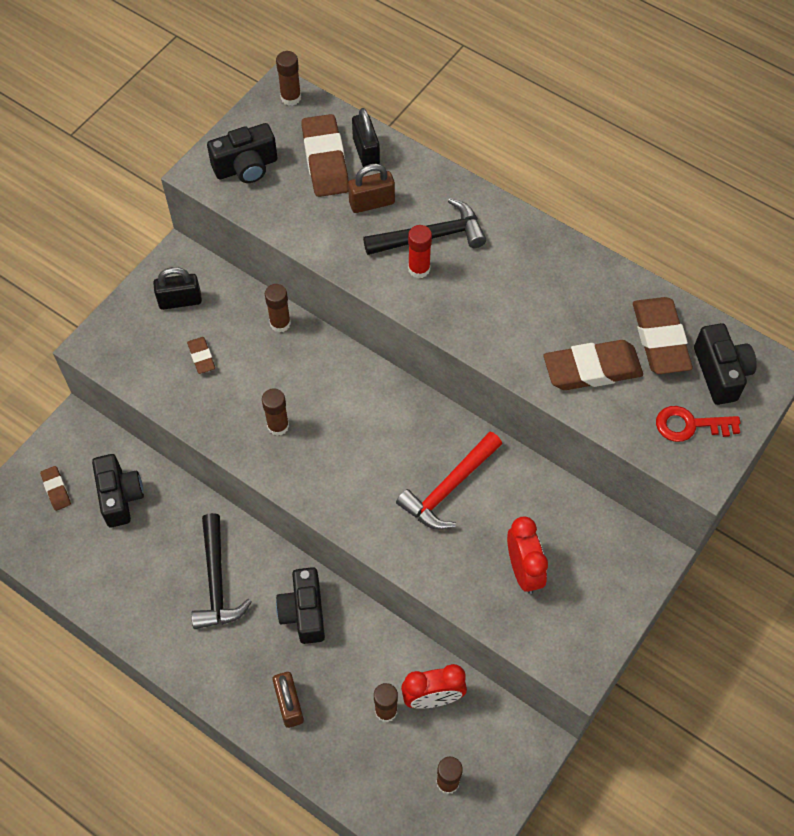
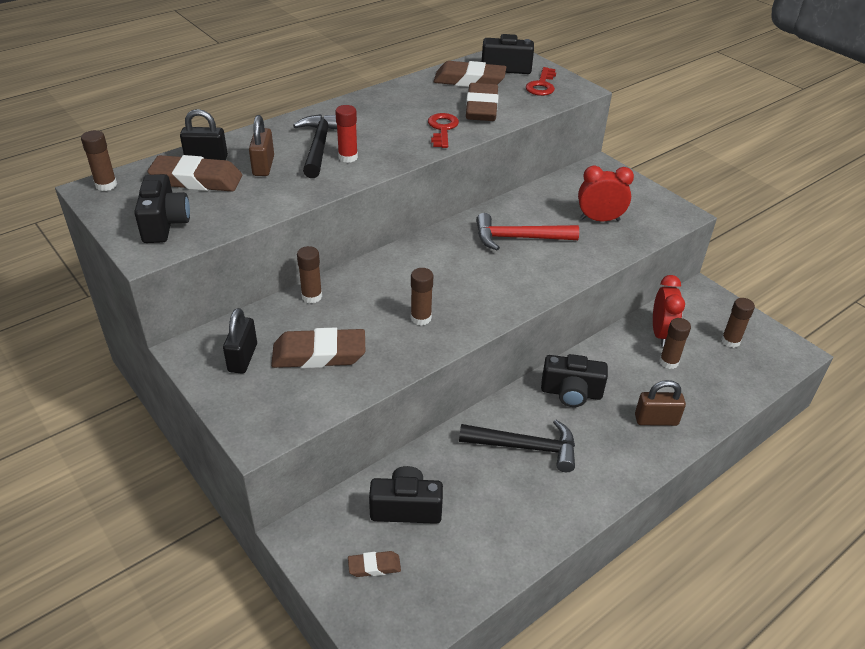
camera: 75 degrees left, 20 degrees down
(201, 357) = (319, 354): brown eraser -> brown eraser, size x1.98
(449, 488) = (519, 238): red hammer -> red hammer turned 120 degrees clockwise
(521, 341) = (442, 129): none -> red key

